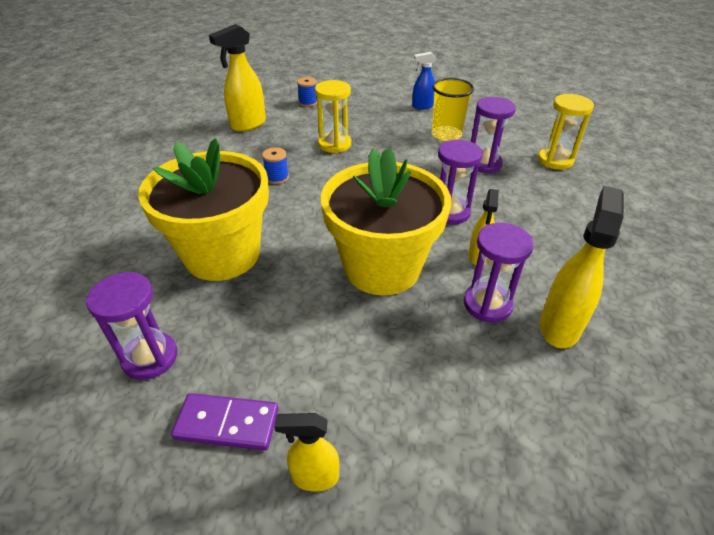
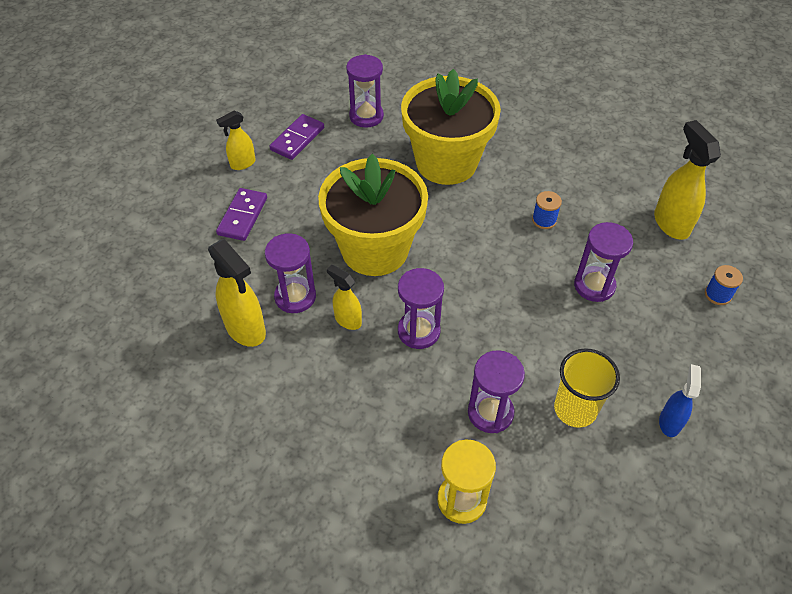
camera: 115 degrees right, 10 degrees up
(314, 476) = (242, 164): yellow spray bottle -> yellow spray bottle turned 150 degrees counterclockwise
(334, 144) = (594, 285): yellow hourglass -> purple hourglass
(416, 415) = (243, 216): none -> purple domino

